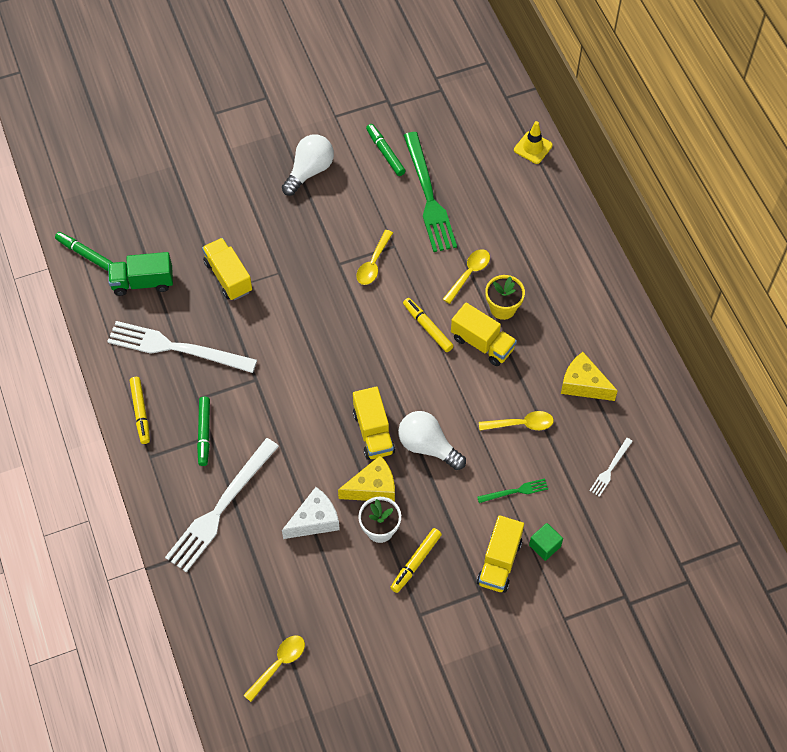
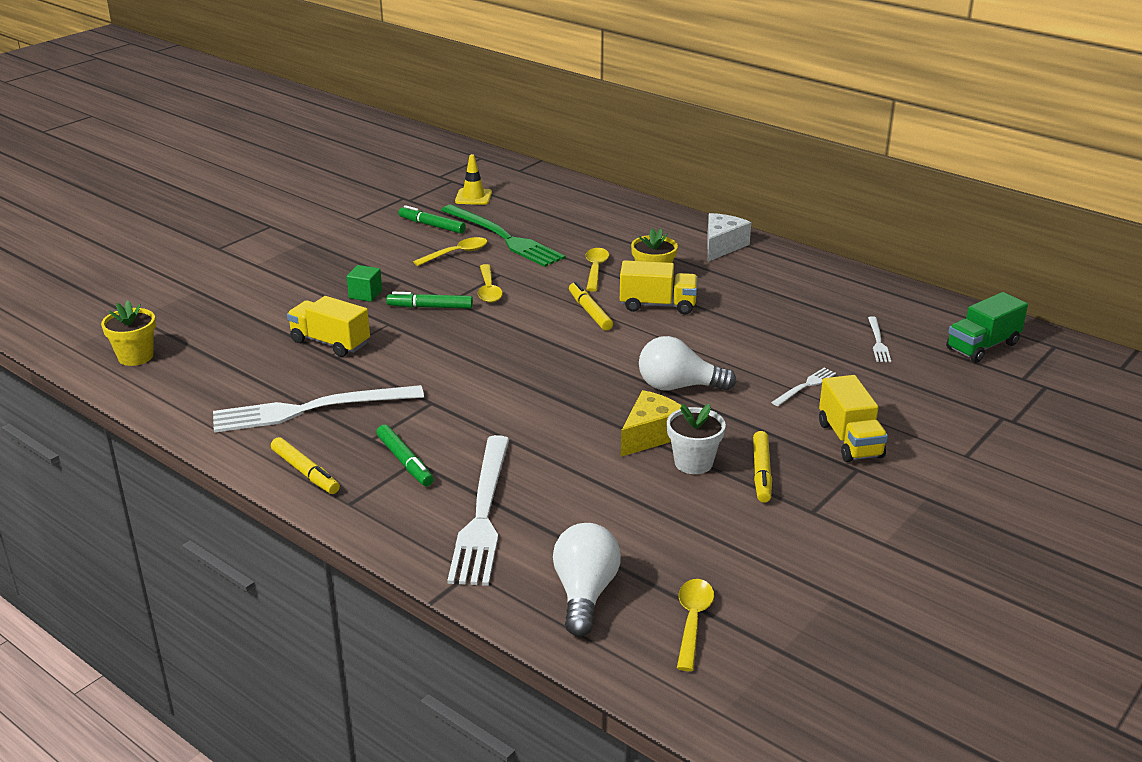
camera: 30 degrees left, 30 degrees down
(85, 254) = (130, 377): green marker -> green marker (430, 307)
(98, 231) = (135, 357): none -> yellow flower pot
(143, 282) = (225, 375): green truck -> green truck (982, 346)
(309, 171) = (361, 255): white light bulb -> white light bulb (584, 593)
(314, 520) = (610, 482): white cheese -> white cheese (722, 246)
(373, 432) = (608, 396): yellow truck -> none
(427, 327) = (590, 312): yellow marker -> yellow marker turned 45 degrees clockwise
(515, 491) = (805, 386): green fork -> white fork
(521, 424) = (757, 342): yellow spoon -> yellow spoon (456, 253)
(533, 148) = (575, 188): yellow traffic cone -> yellow traffic cone (473, 197)
(544, 546) = (881, 412): green cube -> green cube (365, 294)
(583, 384) = (786, 300): yellow cheese -> none

